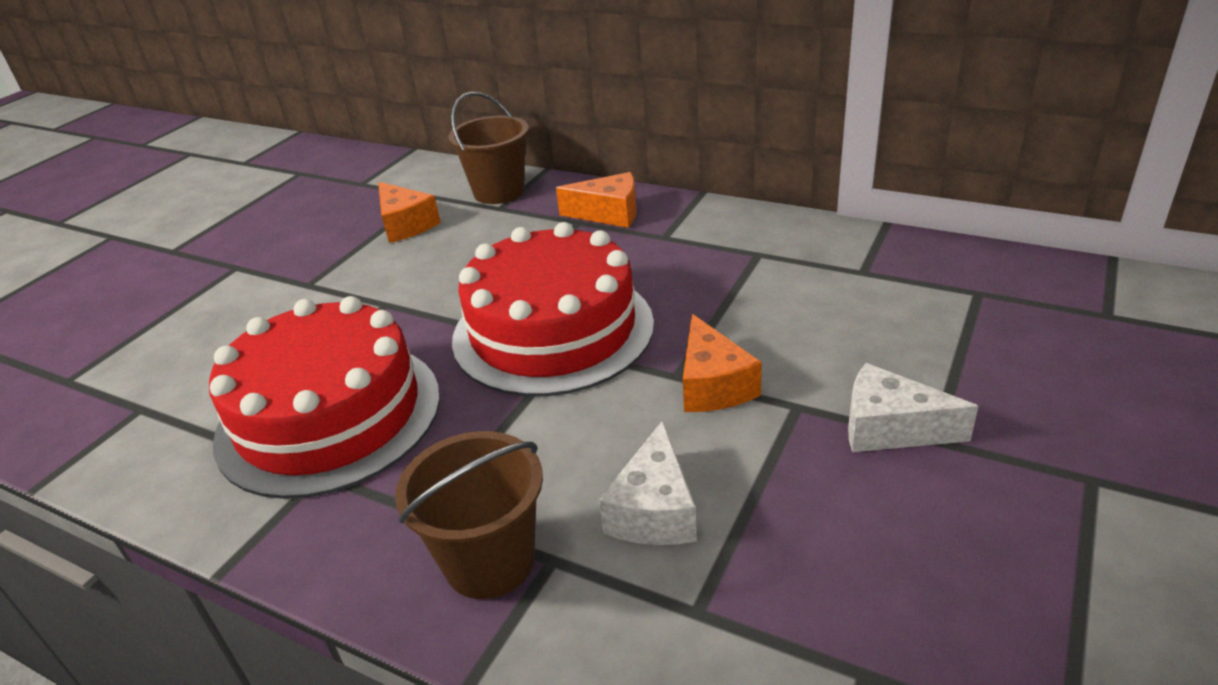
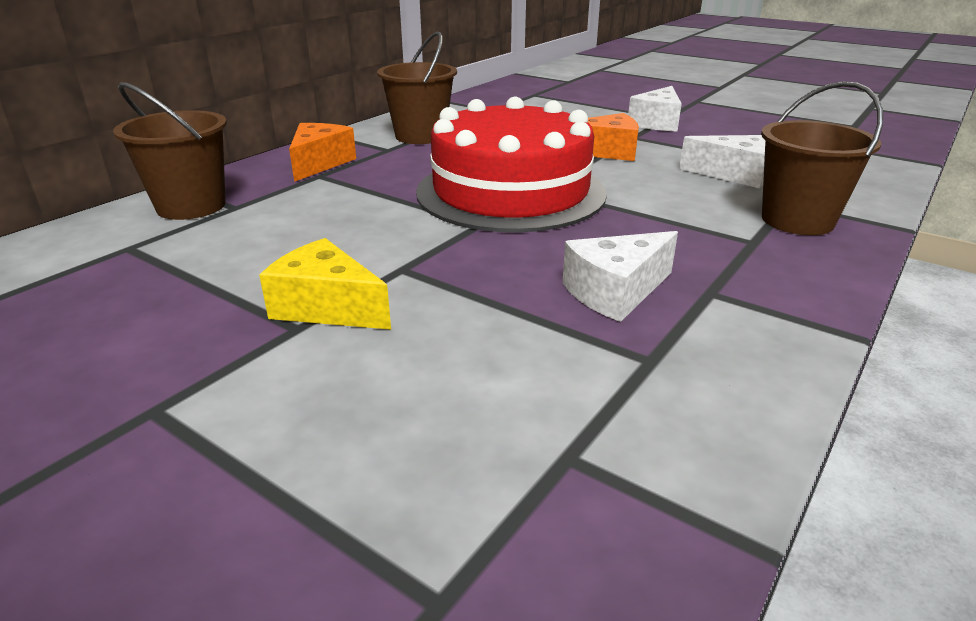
camera: 85 degrees left, 5 degrees down
(329, 415) = (615, 292): red cake -> white cheese
(331, 288) = (327, 307): none -> yellow cheese
(405, 225) = (201, 260): orange cheese -> none
(717, 245) = (420, 136): none -> brown bucket

